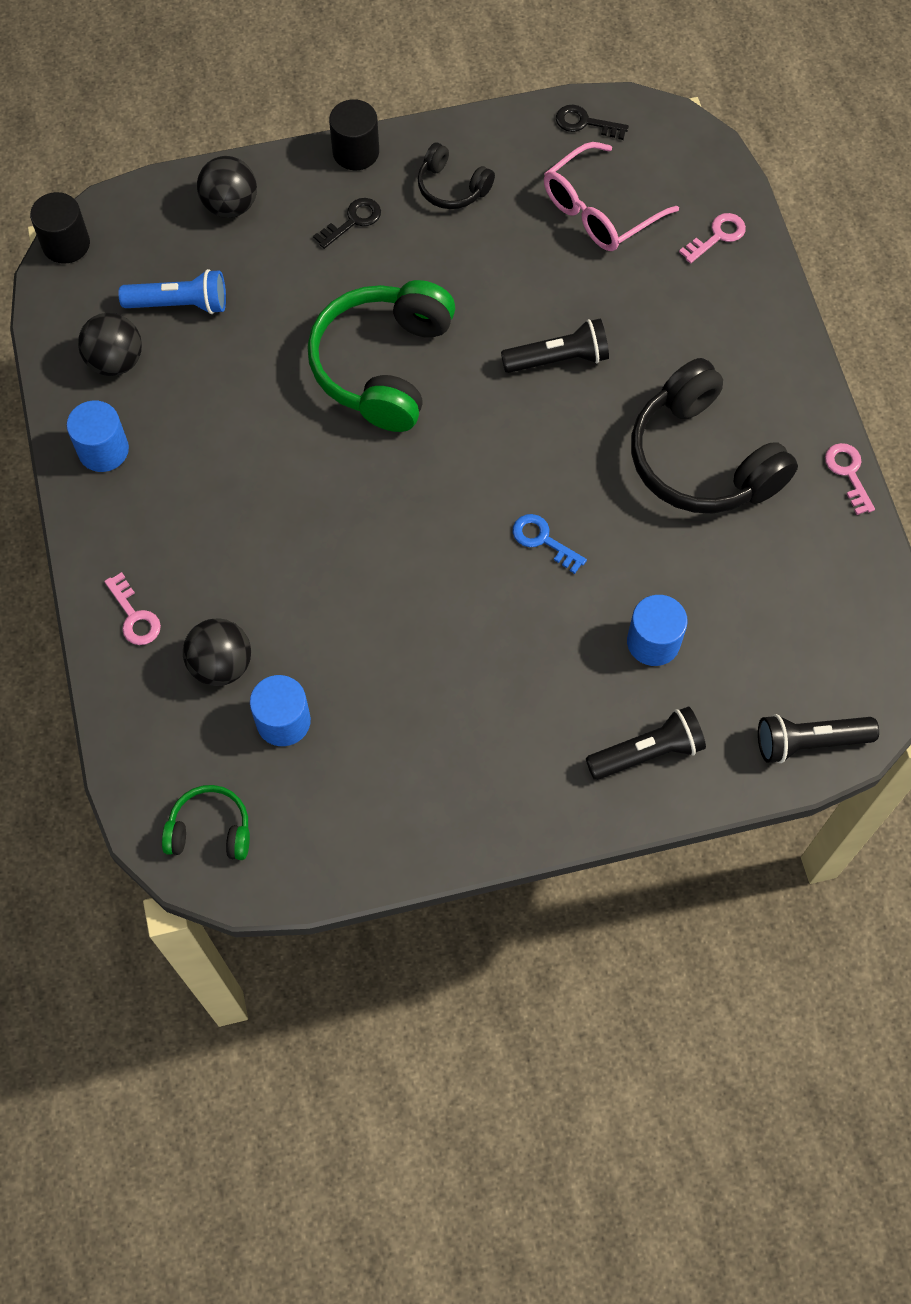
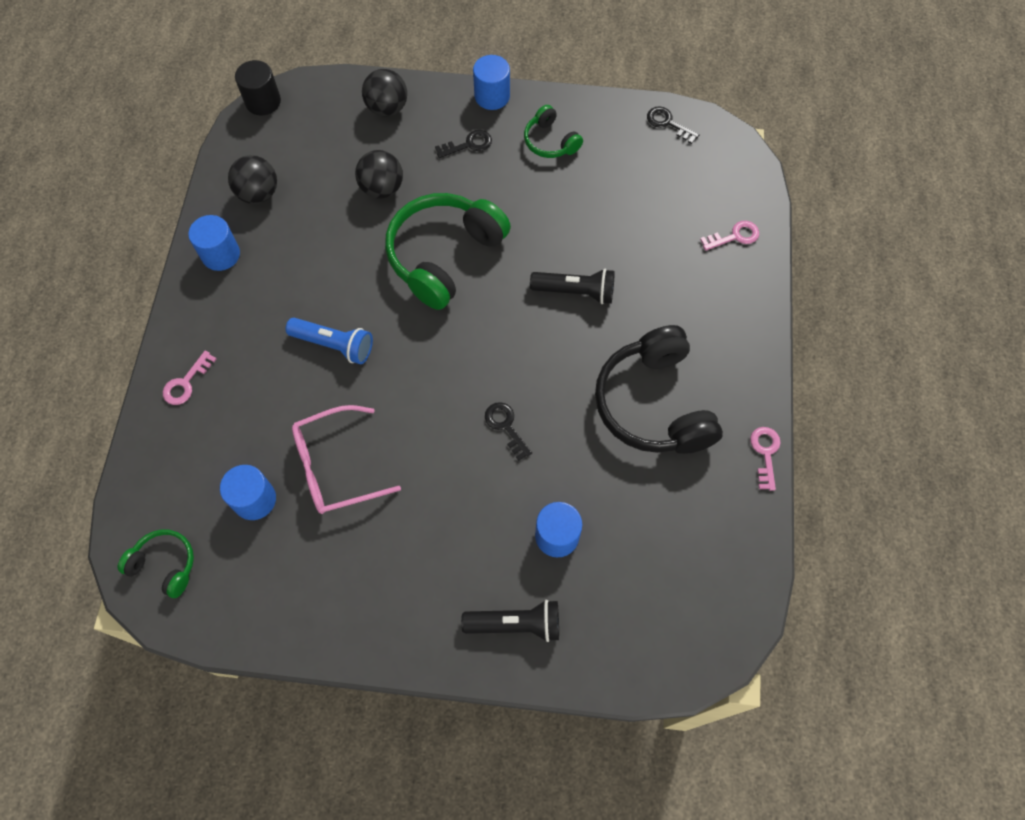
camera: 20 degrees right, 0 degrees up
(134, 616) = (186, 382): pink key -> pink key turned 45 degrees clockwise
(180, 304) = (321, 167): blue flashlight -> blue flashlight (334, 345)
(221, 665) = (230, 440): black ball -> black ball (382, 188)
(356, 152) = (492, 96): black cylinder -> blue cylinder
(452, 187) = (550, 141): black headphones -> green headphones
(543, 540) = (506, 426): blue key -> black key
(599, 210) = (652, 190): pink glasses -> pink glasses (336, 466)
(809, 742) = (647, 663): black flashlight -> none

